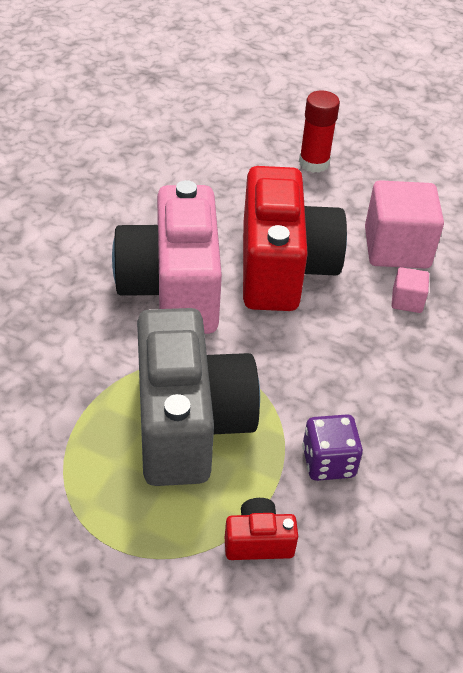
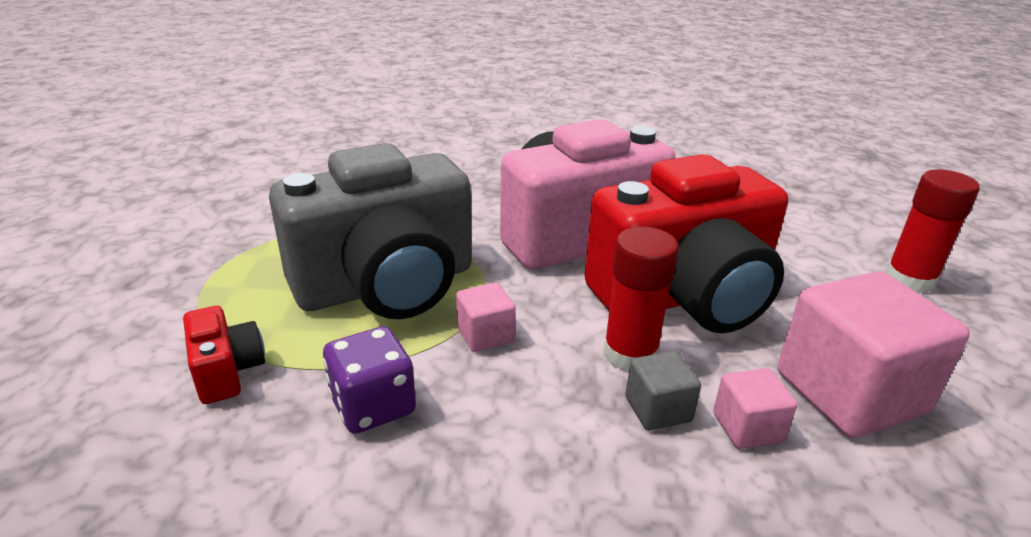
camera: 70 degrees right, 15 degrees down
(279, 383) = (485, 335): none -> pink cube
(329, 320) = (630, 354): none -> red glue stick
(381, 330) = (658, 409): none -> grey cube

